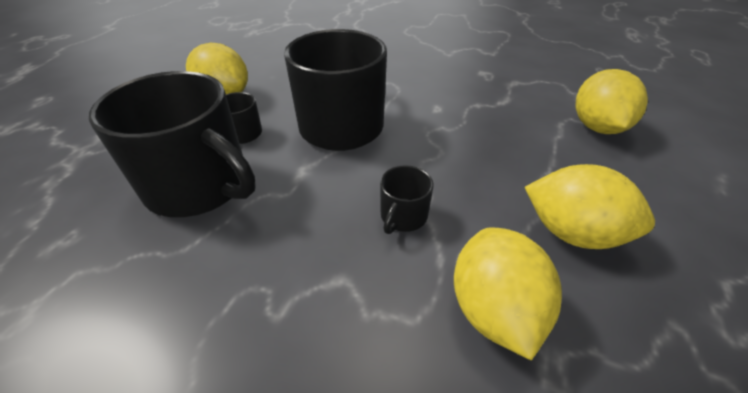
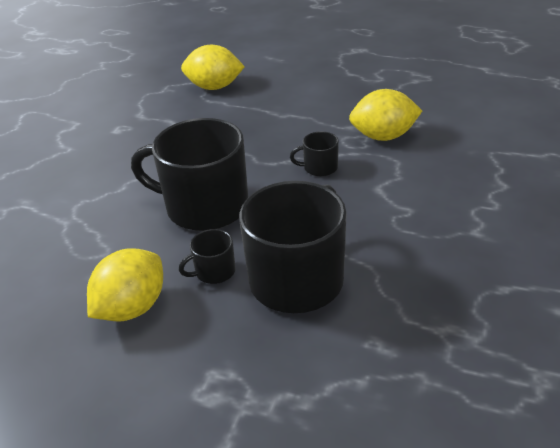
camera: 90 degrees left, 5 degrees down
(403, 216) = (319, 168): black mug -> black mug turned 150 degrees clockwise
(572, 232) = (323, 108): yellow lemon -> none

